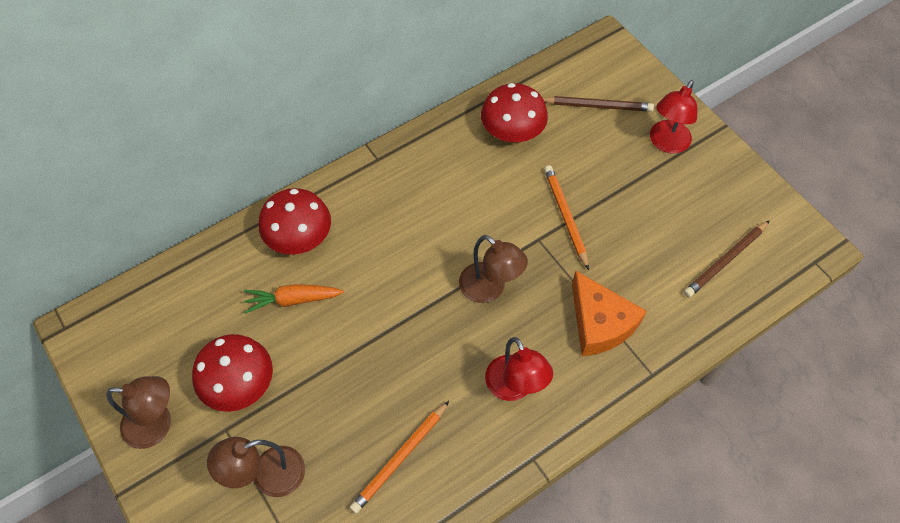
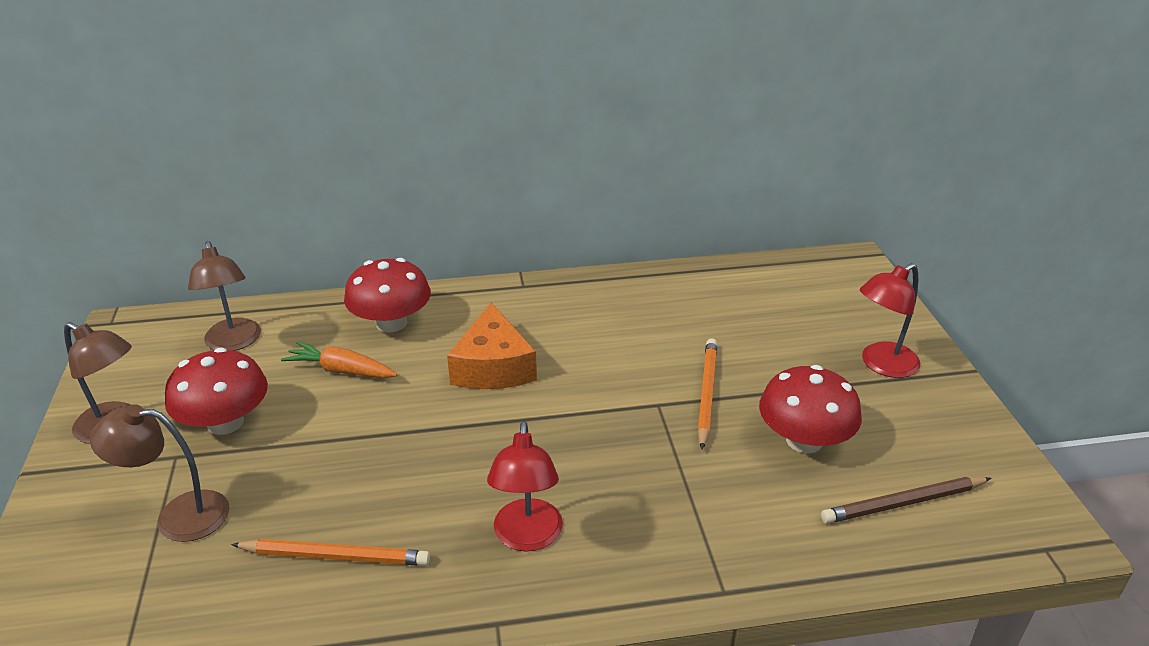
camera: 25 degrees right, 25 degrees down
(400, 458) = (335, 556): orange pencil -> orange pencil turned 150 degrees counterclockwise
(489, 289) = (565, 431): brown lamp -> brown lamp (234, 342)
(512, 132) = (691, 304): red mushroom -> red mushroom (804, 440)
(597, 106) = (810, 309): brown pencil -> none
(599, 323) = (683, 511): orange cheese -> orange cheese (493, 367)

